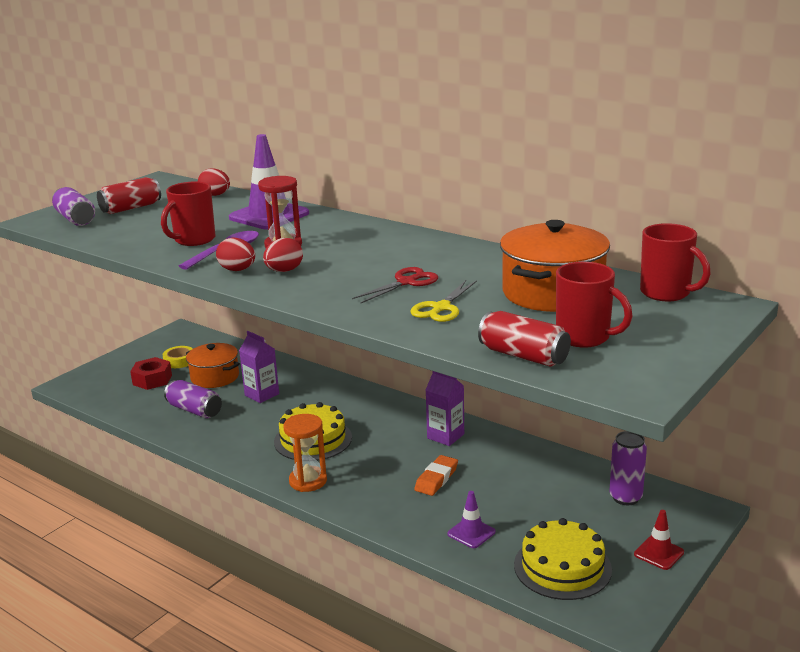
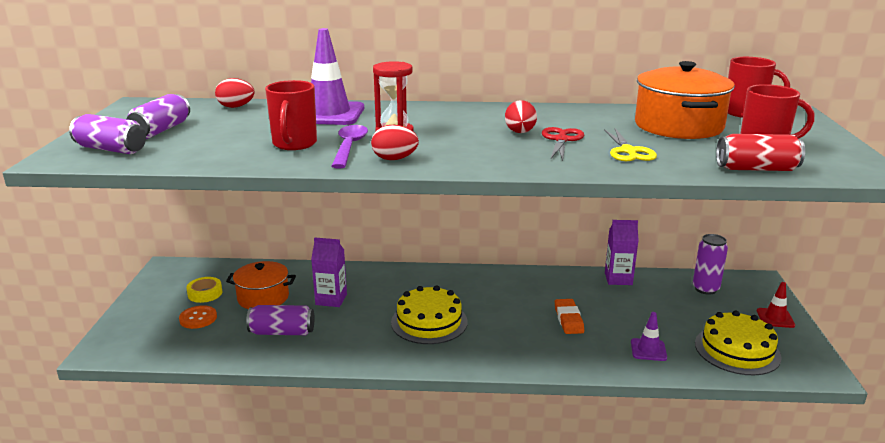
camera: 35 degrees left, 0 degrees up
(131, 208) = (161, 130): red can -> purple can
(152, 380) = (198, 318): red nut -> orange button
(284, 271) = (440, 151): red egg -> red egg (520, 132)
(308, 481) = (472, 357): orange hourglass -> none
(445, 436) = (530, 286): purple carton -> purple carton (618, 279)

